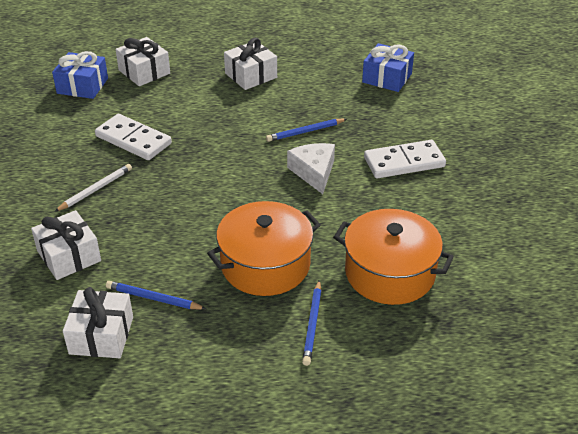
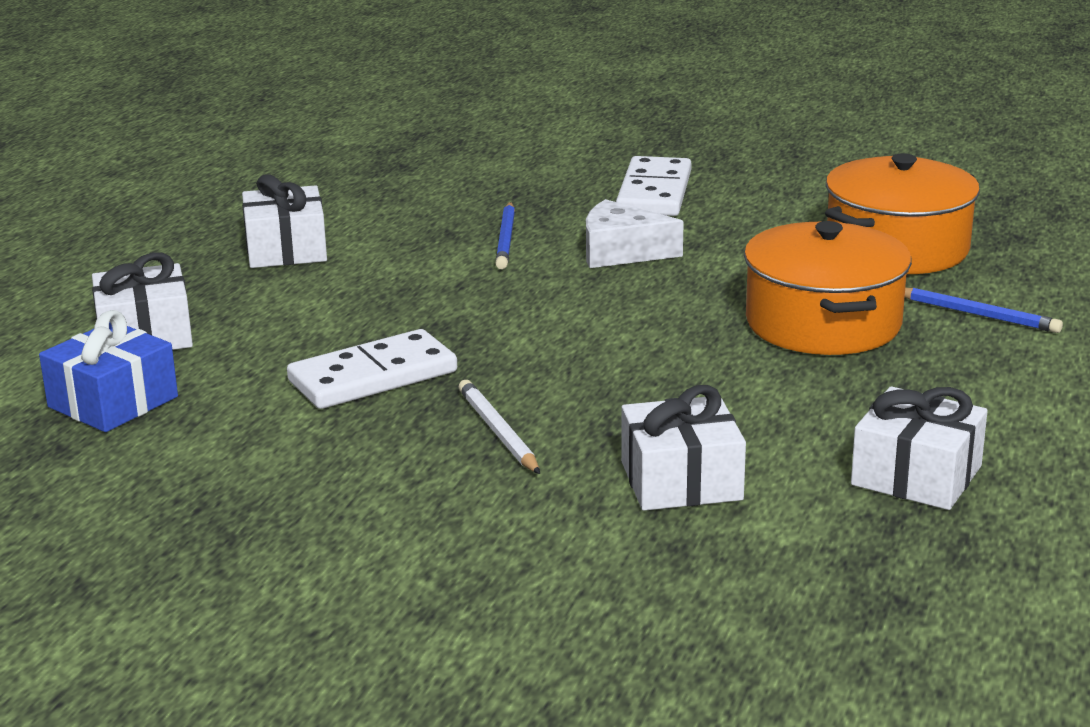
camera: 65 degrees left, 15 degrees down
(153, 298) = (848, 419): blue pencil -> none
(387, 78) = (423, 161): blue gift -> none

